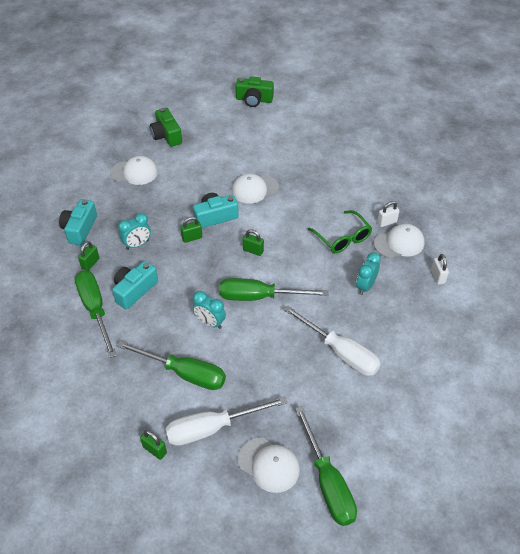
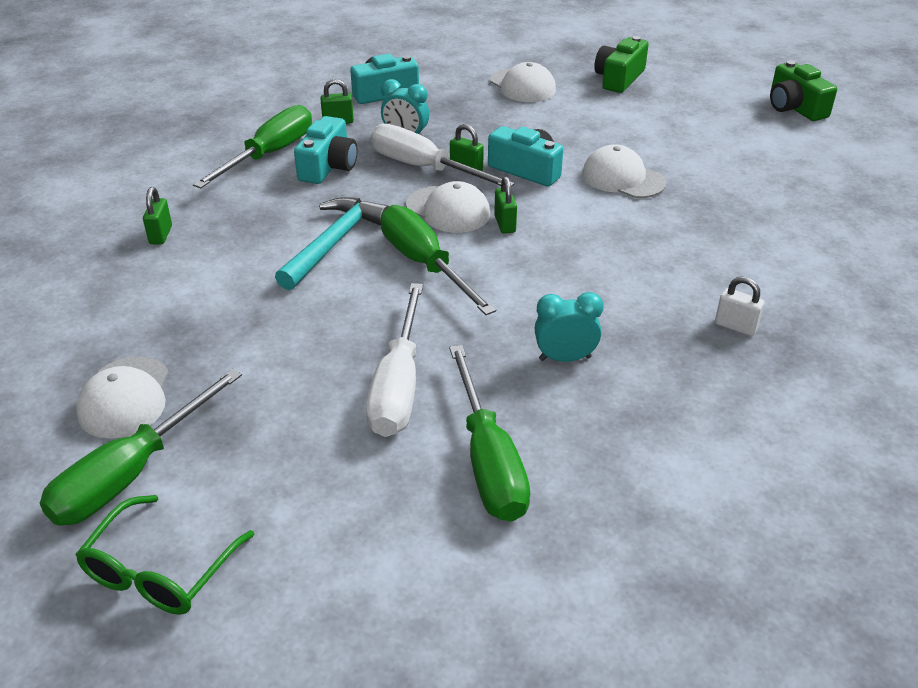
camera: 55 degrees right, 10 degrees down
(134, 290) = (328, 166): turquoise camera -> turquoise camera turned 105 degrees clockwise
(154, 450) = (85, 287): green padlock -> green padlock (161, 235)
(184, 373) = (228, 259): green screwdriver -> green screwdriver (488, 461)
(210, 323) = (334, 243): turquoise clock -> turquoise hammer
(212, 428) = (153, 319): white screwdriver -> white screwdriver (424, 168)
(342, 237) = (637, 293): green glasses -> green glasses (161, 569)
(399, 243) = (708, 359): white cap -> white cap (448, 210)
(437, 276) = (690, 436): white padlock -> none

